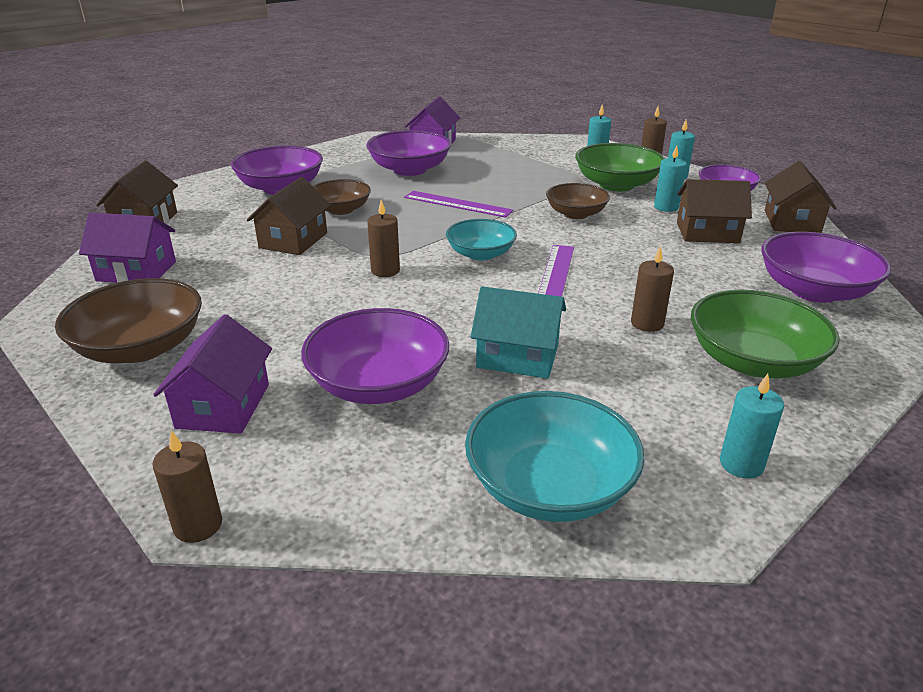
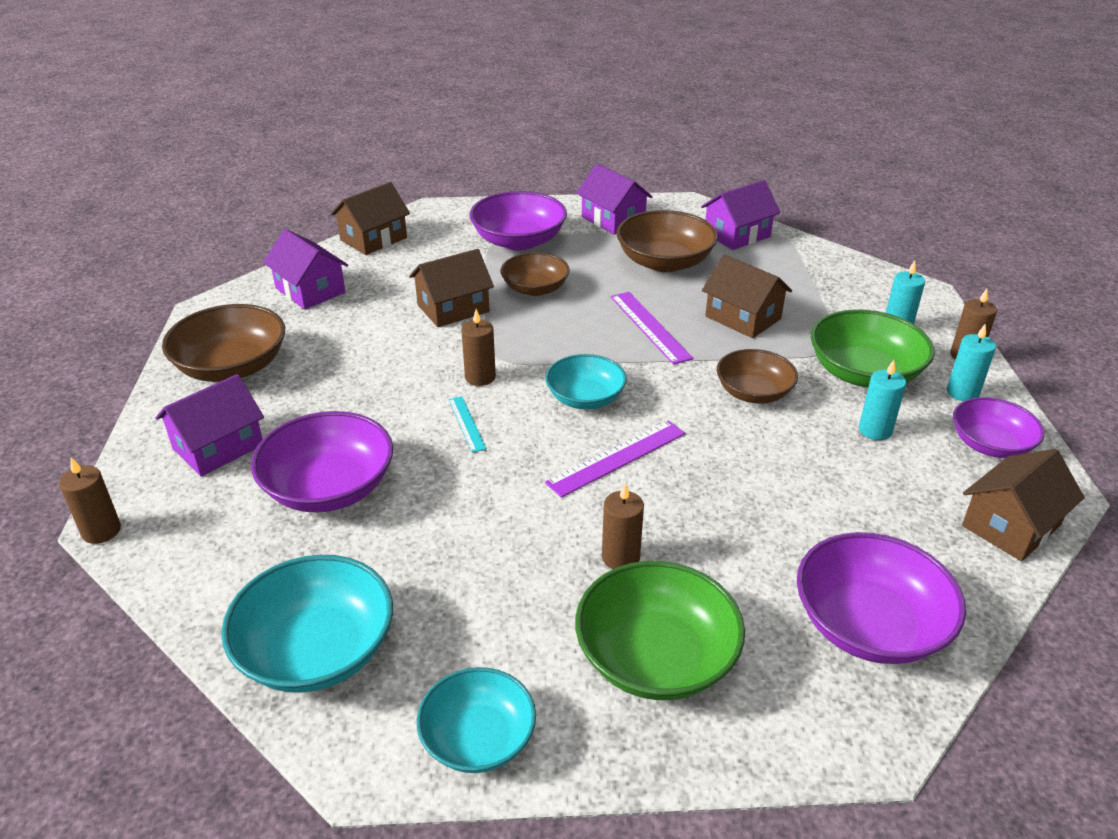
camera: 40 degrees right, 5 degrees up
(334, 158) = (613, 219): none -> purple house
(409, 170) = (664, 262): purple bowl -> brown bowl
(422, 300) = (466, 423): none -> turquoise ruler
(518, 356) = (460, 523): turquoise house -> none
(707, 232) = (868, 487): brown house -> brown house (743, 318)
(741, 464) = (478, 738): turquoise candle -> turquoise bowl

